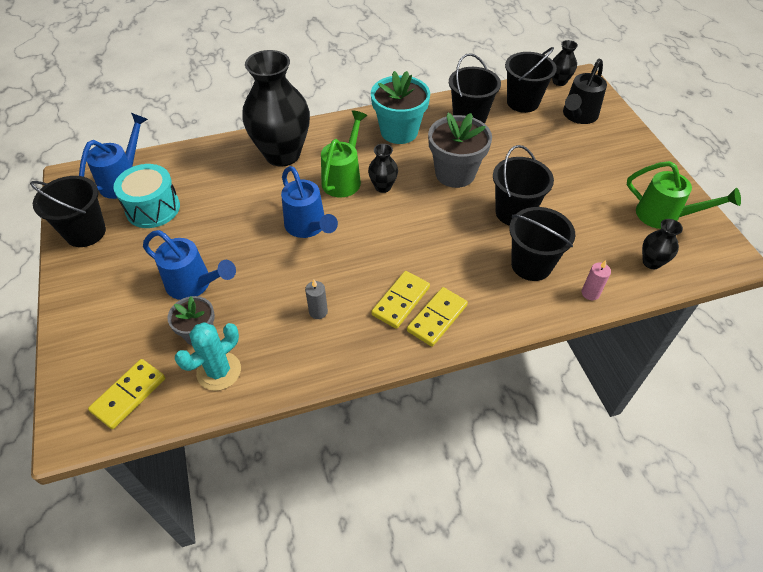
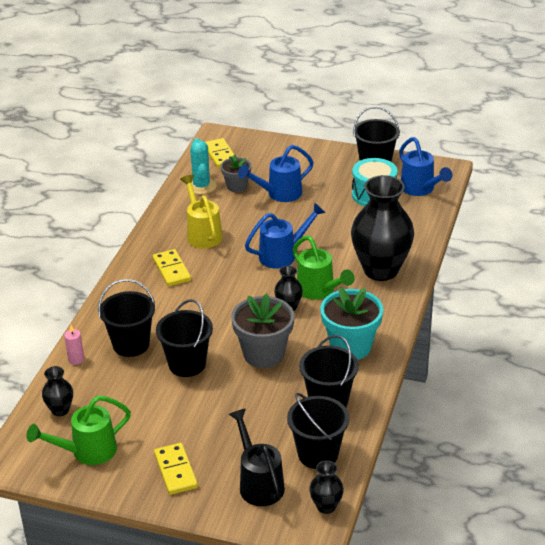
camera: 125 degrees right, 15 degrees down
(308, 227) = (283, 255): blue watering can -> blue watering can turned 150 degrees clockwise
(318, 311) = (202, 234): grey candle -> yellow watering can
(437, 318) = (141, 279): yellow domino -> yellow domino (175, 471)

